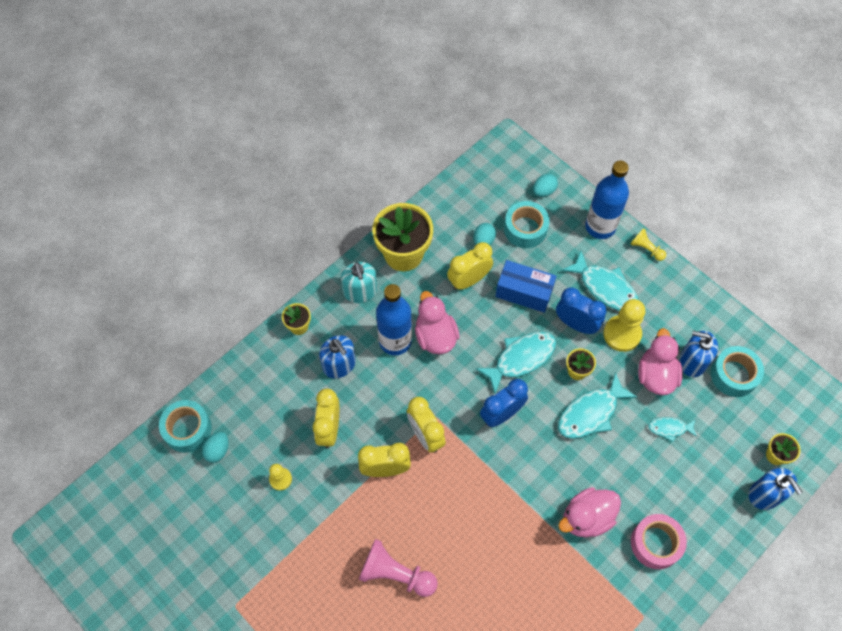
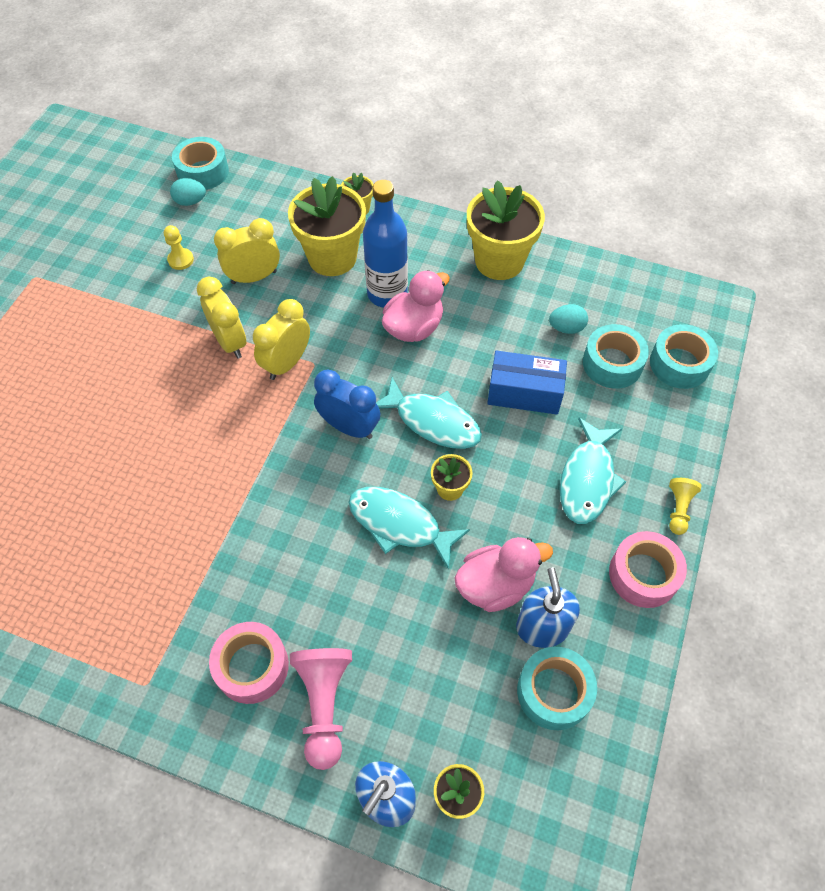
camera: 65 degrees right, 5 degrees down
(339, 365) = (332, 257): blue soap dispenser -> yellow flower pot
(360, 291) = (429, 242): turquoise soap dispenser -> none
(395, 574) = (112, 396): pink pawn -> pink pawn (324, 704)
(468, 280) = (505, 332): yellow clock -> none
(524, 292) = (524, 393): blue box -> blue box turned 75 degrees counterclockwise
(543, 191) = (679, 363): turquoise egg -> turquoise tape
(576, 324) = (515, 464): blue clock -> none
(586, 518) = (254, 569): pink duck -> none
(600, 226) = (673, 443): blue bottle -> none
(622, 334) = (532, 522): yellow pawn -> none
(669, 428) = (426, 629): turquoise fish -> none
(680, 290) = (643, 574): none -> pink tape

